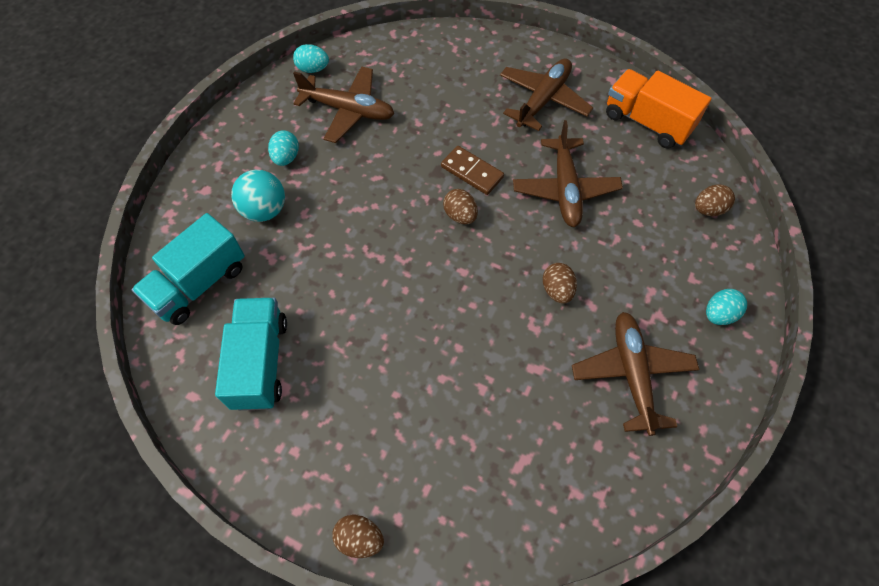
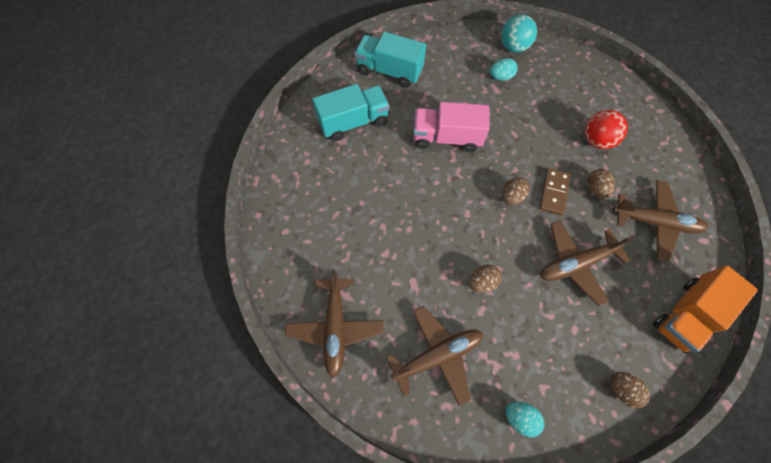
camera: 70 degrees right, 5 degrees up
(264, 210) = (455, 82): turquoise ball -> turquoise ball (513, 47)
(313, 69) = (582, 62): turquoise egg -> none
(345, 253) = (446, 137): none -> pink truck
(348, 110) = (560, 96): brown plane -> brown plane (335, 327)
(360, 538) = (268, 214): brown egg -> brown egg (595, 189)
(424, 103) = (596, 140): none -> red ball
(647, 122) = (686, 314): orange truck -> orange truck turned 150 degrees counterclockwise

